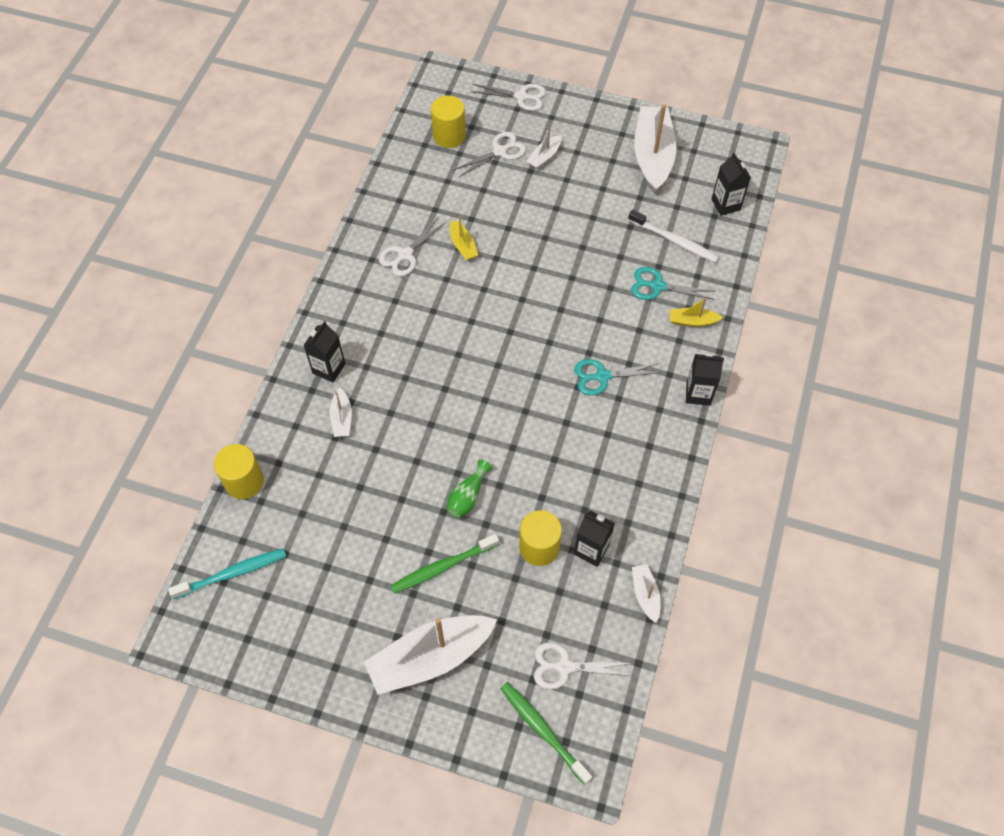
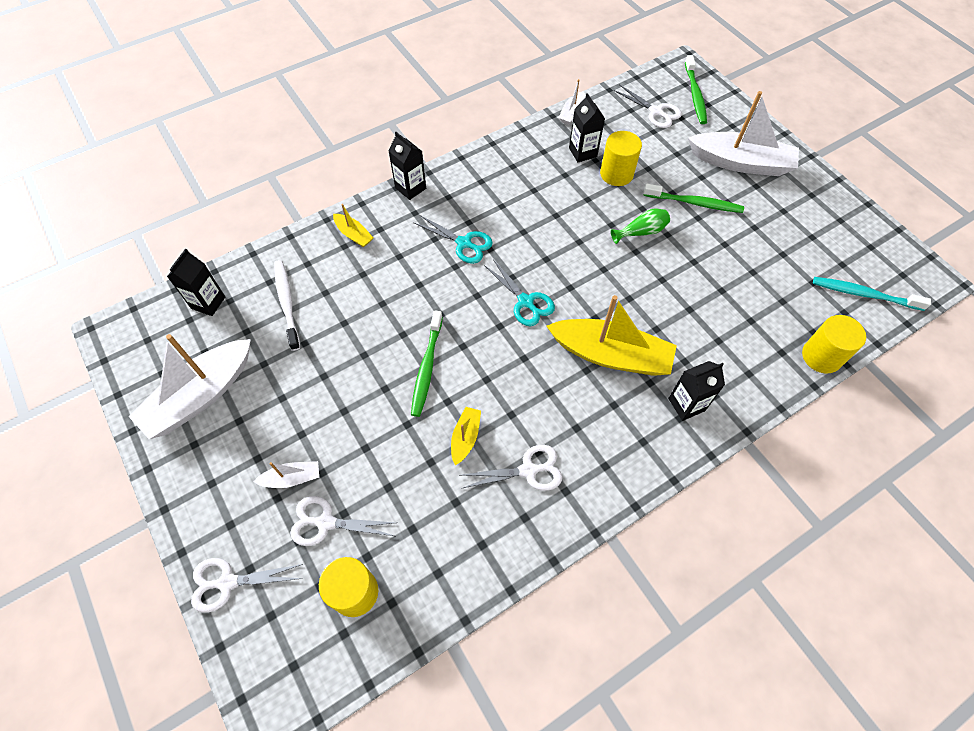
camera: 140 degrees left, 0 degrees up
(342, 418) = (702, 352): white boat -> none
(410, 367) = (611, 355): none -> yellow boat
(521, 97) = (227, 582): white scissors -> white scissors turned 60 degrees counterclockwise
(532, 268) = (427, 367): none -> green toothbrush
(657, 286) = (346, 277): turquoise scissors -> turquoise scissors (525, 302)

